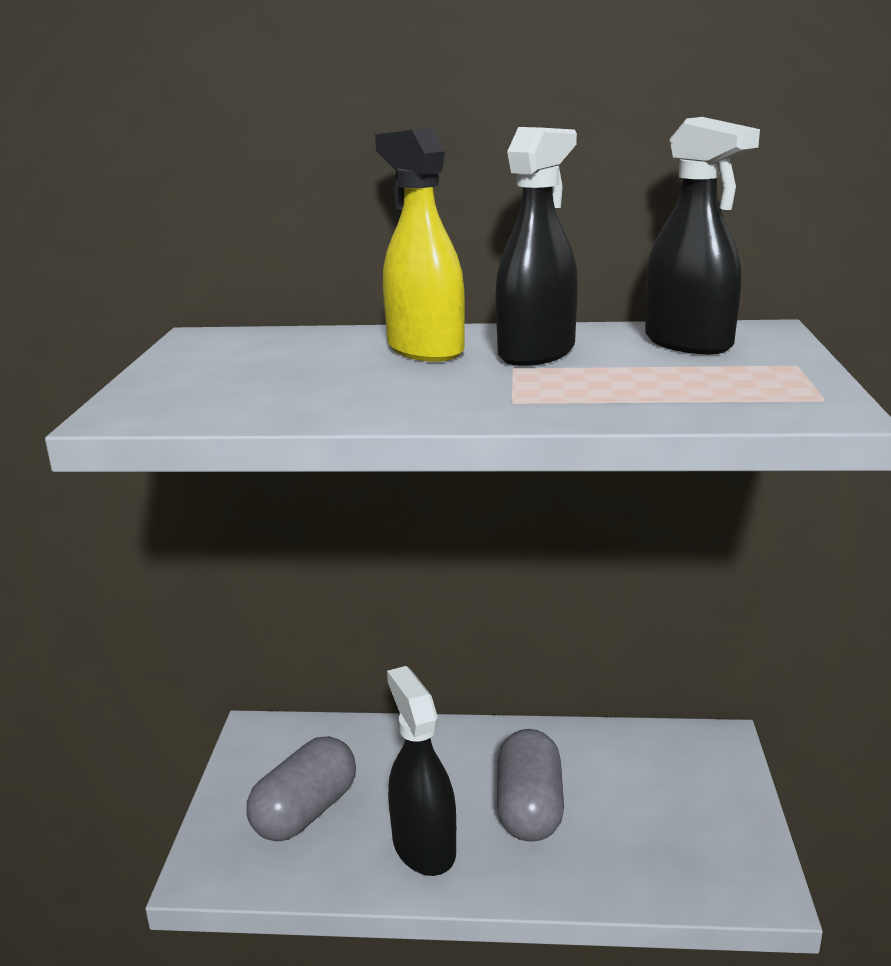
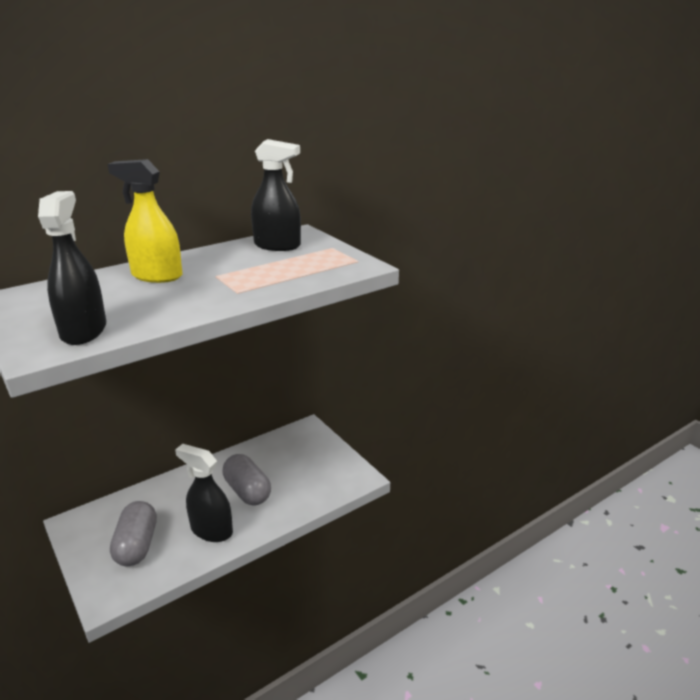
camera: 40 degrees left, 5 degrees up
(537, 353) = (216, 265): black spray bottle -> black spray bottle (84, 331)

